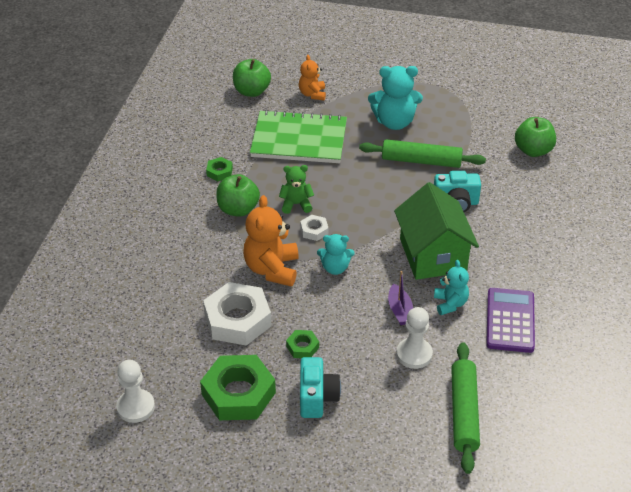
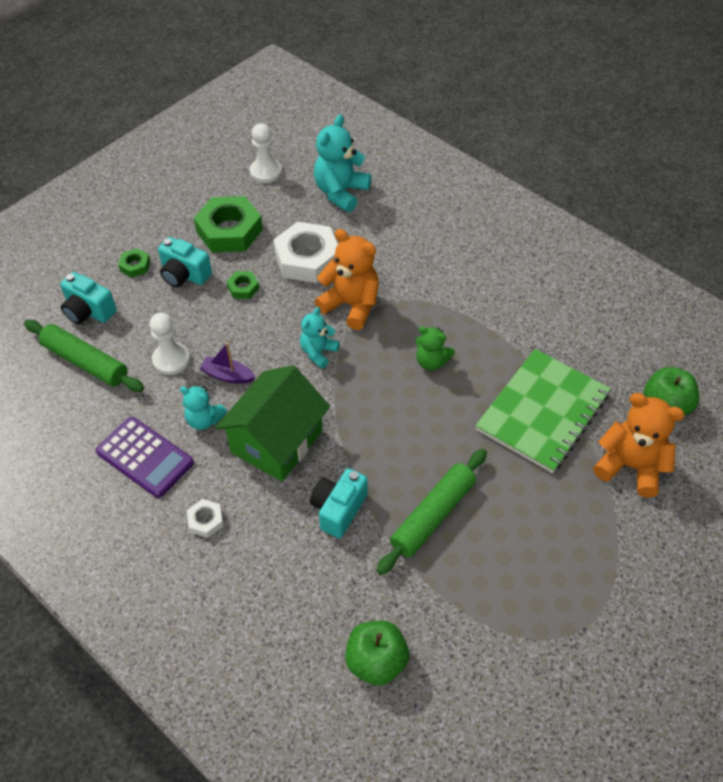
camera: 120 degrees right, 10 degrees up
(219, 172) = (523, 320): green nut -> green nut (135, 266)
(238, 209) = (453, 313): green apple -> none
(296, 204) = (431, 362): green teddy bear -> green teddy bear turned 90 degrees clockwise
(312, 94) = (630, 466): orange teddy bear -> orange teddy bear, size x1.68
(314, 230) = (382, 359): white nut -> white nut (206, 520)
(394, 122) = (525, 528): turquoise teddy bear -> turquoise teddy bear (341, 192)
(411, 446) = (89, 311): none -> turquoise camera
(433, 255) = (277, 441): green house -> green house turned 75 degrees counterclockwise

